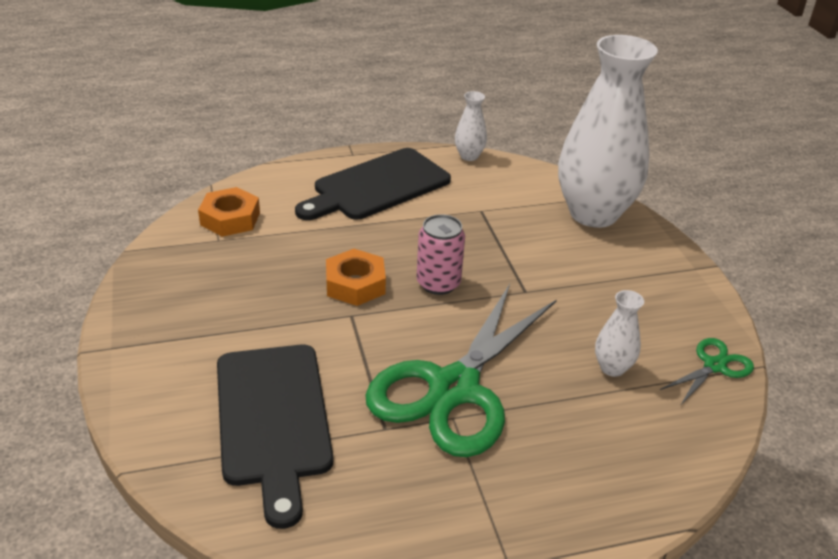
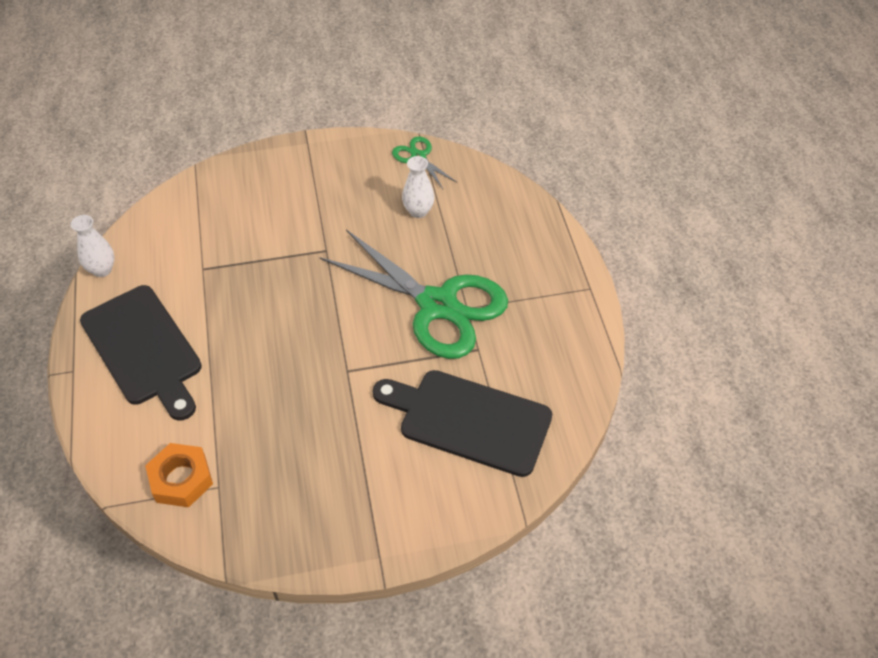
camera: 85 degrees left, 15 degrees up
(273, 419) = (469, 421): black cutting board -> black cutting board turned 150 degrees counterclockwise
(355, 284) = (305, 368): orange nut -> none
(438, 283) = (310, 307): pink can -> none
(593, 214) = (222, 191): white vase -> none

